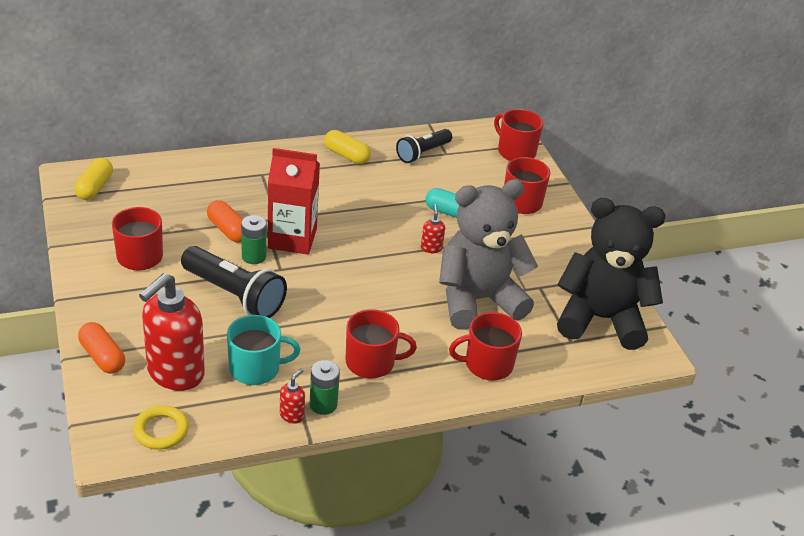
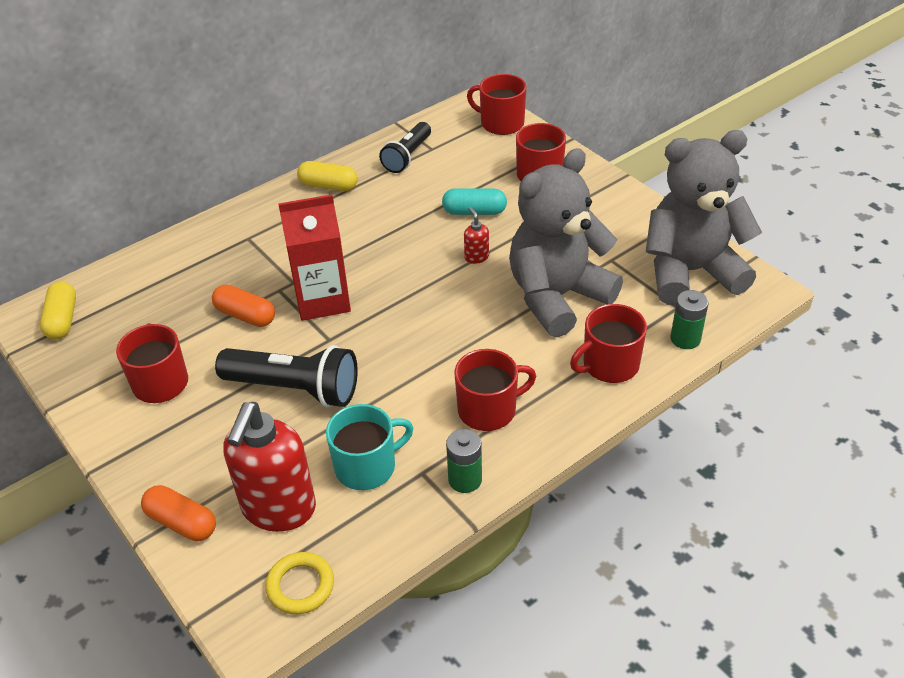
camera: 15 degrees left, 5 degrees up
(254, 256) = (291, 336): green battery -> green battery (685, 339)
(292, 415) = (438, 506): red soap dispenser -> none
(600, 319) = (690, 272): black teddy bear -> grey teddy bear

